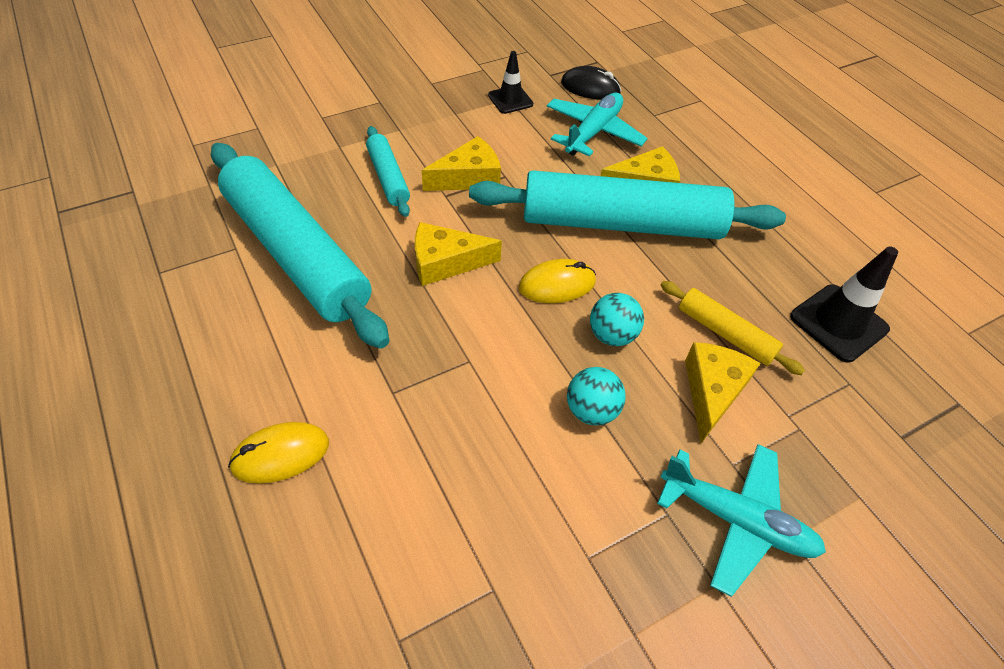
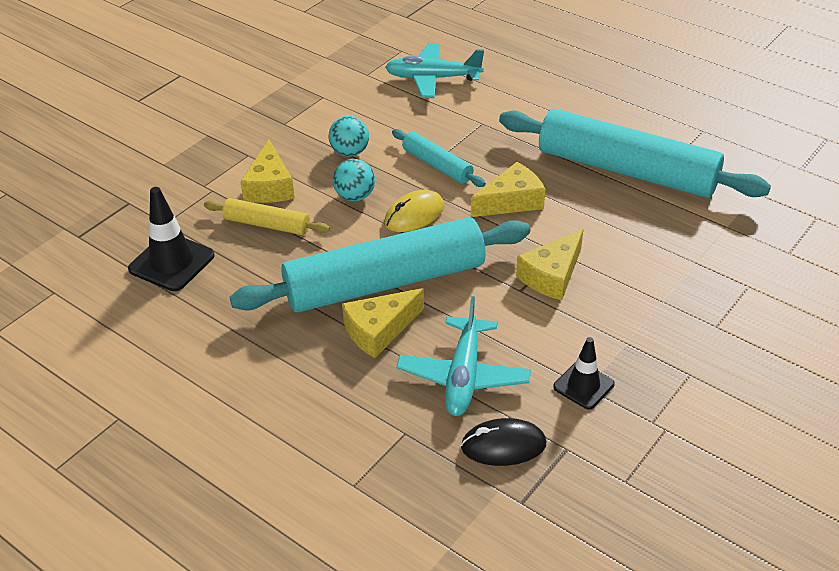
camera: 160 degrees right, 10 degrees down
(280, 454) = (519, 82): yellow mouse -> none
(388, 177) = (621, 249): turquoise rolling pin -> turquoise rolling pin (437, 165)
(736, 520) = (242, 132): turquoise plane -> turquoise plane (433, 78)

